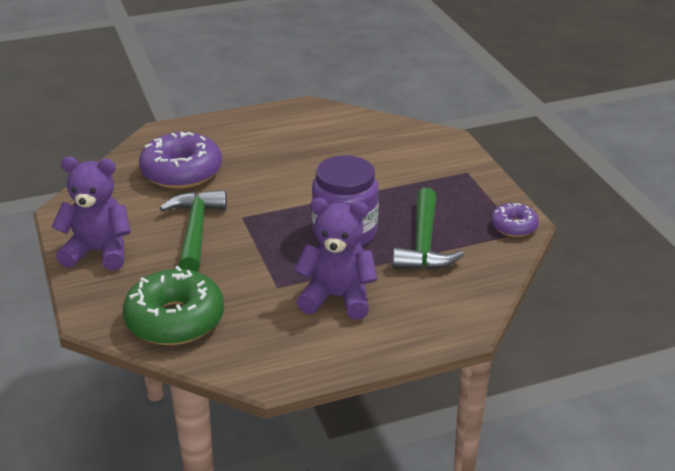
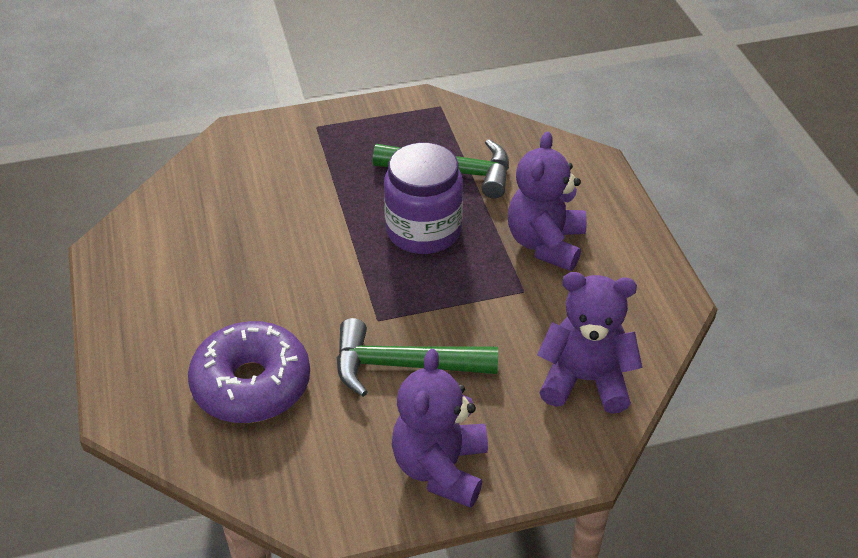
camera: 85 degrees left, 10 degrees up
(175, 320) = (585, 380): green donut -> purple teddy bear
(513, 226) = (429, 108): purple donut -> none

